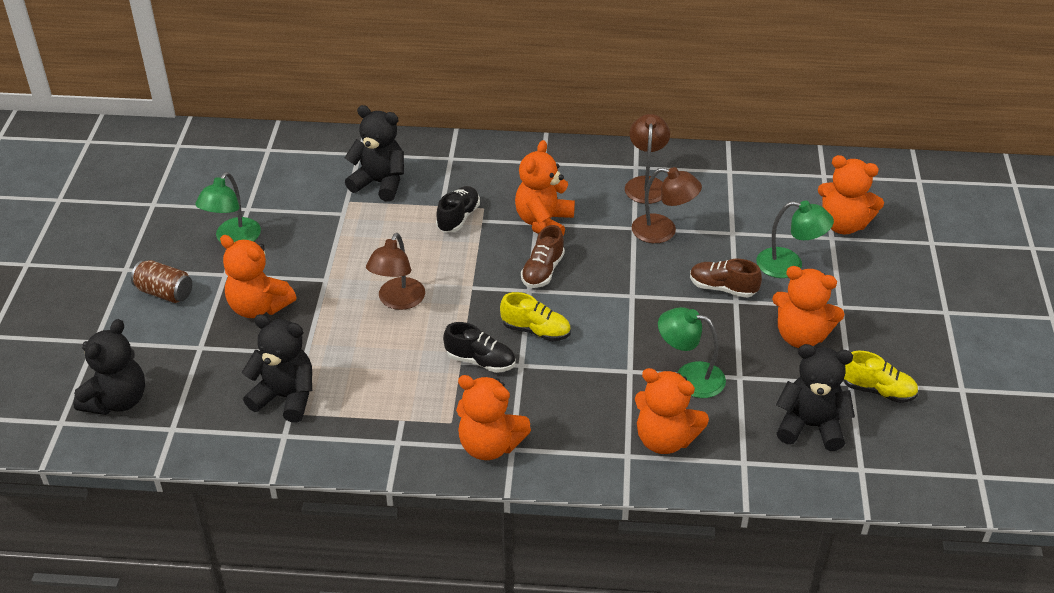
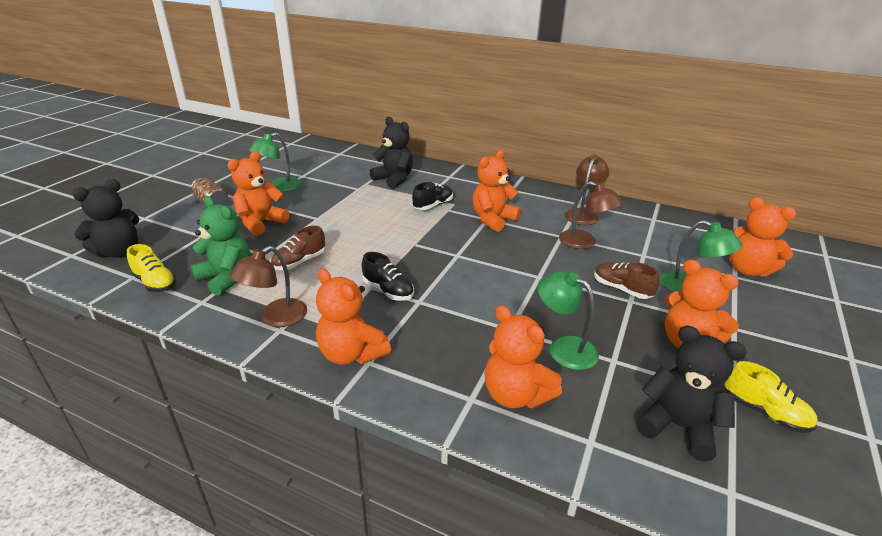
camera: 20 degrees right, 10 degrees down
(258, 307) = (260, 223): orange teddy bear -> orange teddy bear turned 75 degrees clockwise
(285, 397) = (226, 278): black teddy bear -> green teddy bear
(398, 301) = (355, 240): brown lamp -> brown lamp (276, 318)
(536, 330) = (446, 281): yellow shoe -> yellow shoe (155, 283)
(542, 271) = (475, 246): brown shoe -> brown shoe (299, 262)

